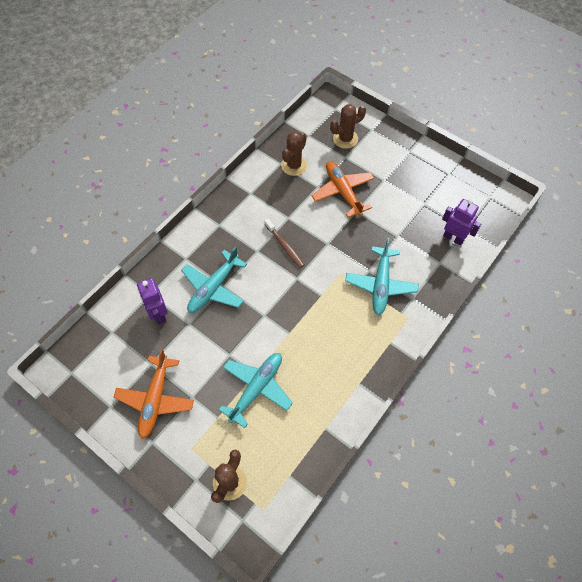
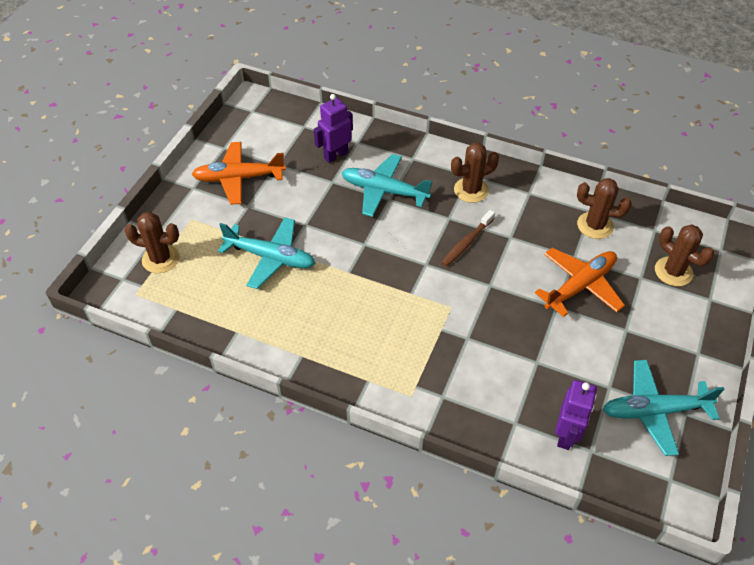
camera: 75 degrees right, 10 degrees down
(234, 228) = (471, 190): none -> brown cactus
(380, 284) = (450, 355): turquoise plane -> turquoise plane (654, 411)

